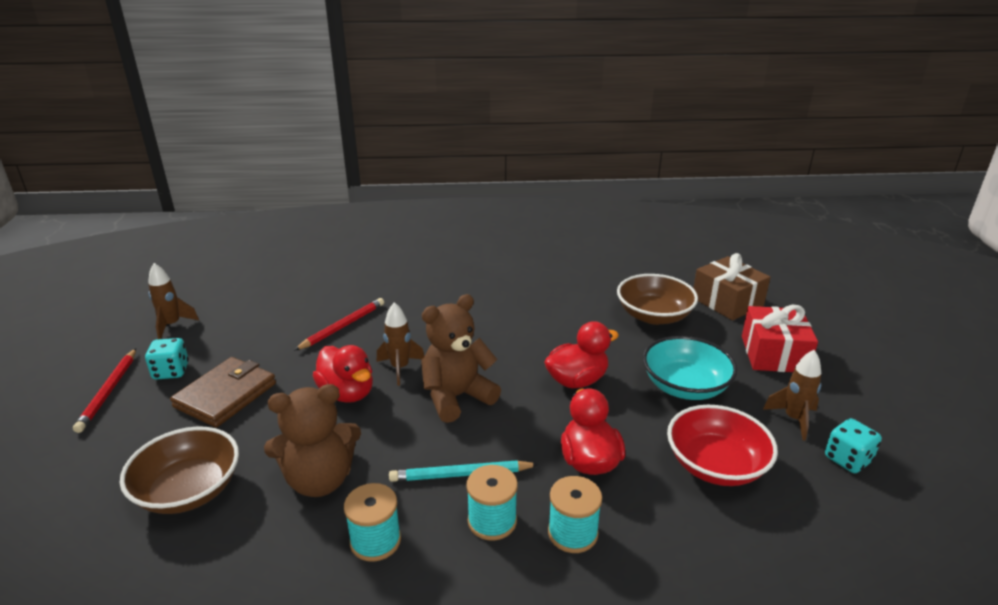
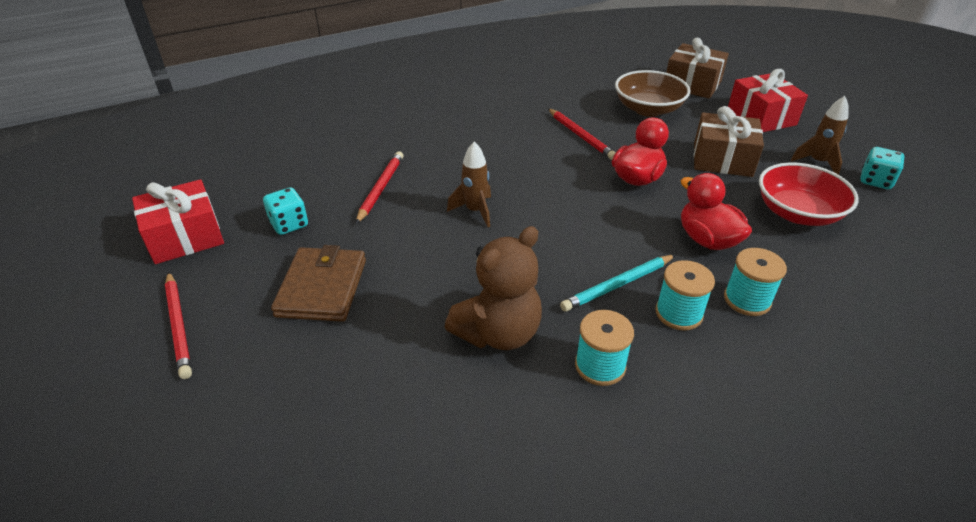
camera: 25 degrees left, 10 degrees up
(171, 371) = (234, 283): turquoise dice -> turquoise dice (289, 224)
(172, 325) = (185, 237): brown rocket -> red gift
(189, 490) = (376, 389): brown bowl -> none
(347, 393) = (447, 248): red duck -> none
(457, 397) = (551, 221): brown teddy bear -> none
(560, 325) = (580, 136): none -> red pencil
(685, 386) = (722, 159): turquoise bowl -> brown gift

